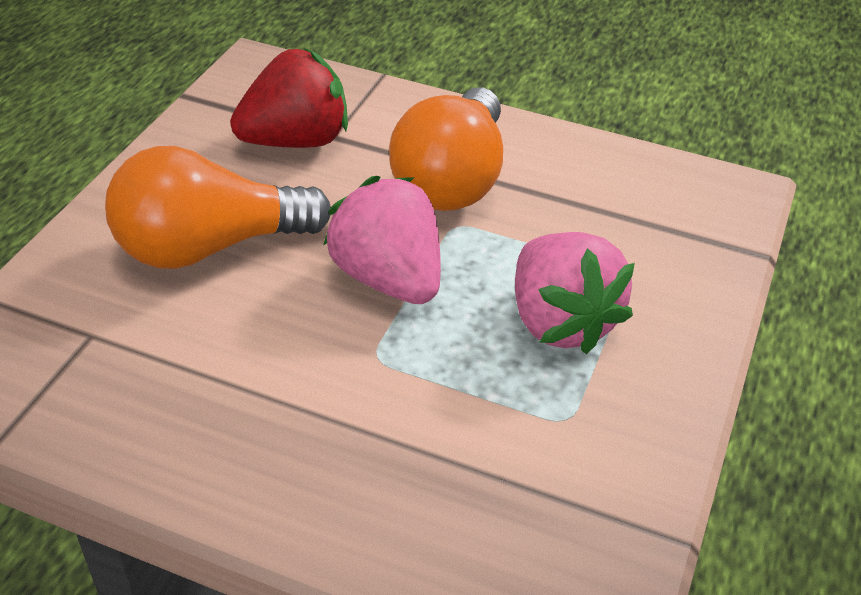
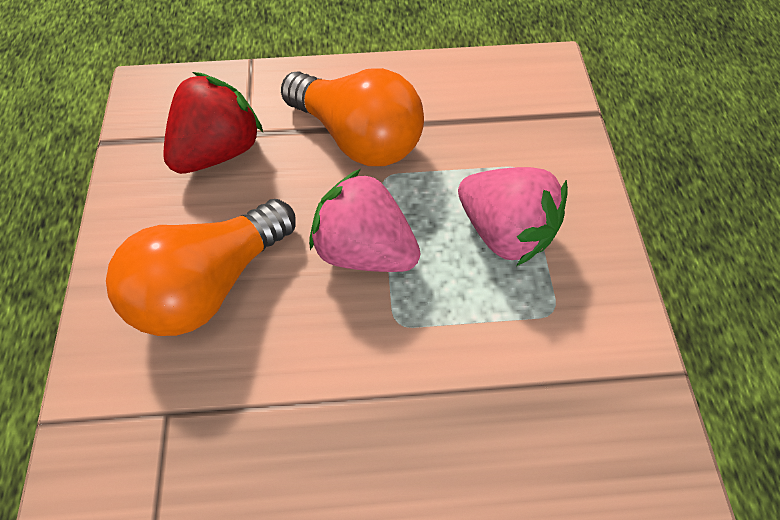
camera: 25 degrees left, 20 degrees up
(452, 179) = (358, 137): orange light bulb -> orange light bulb turned 45 degrees counterclockwise

